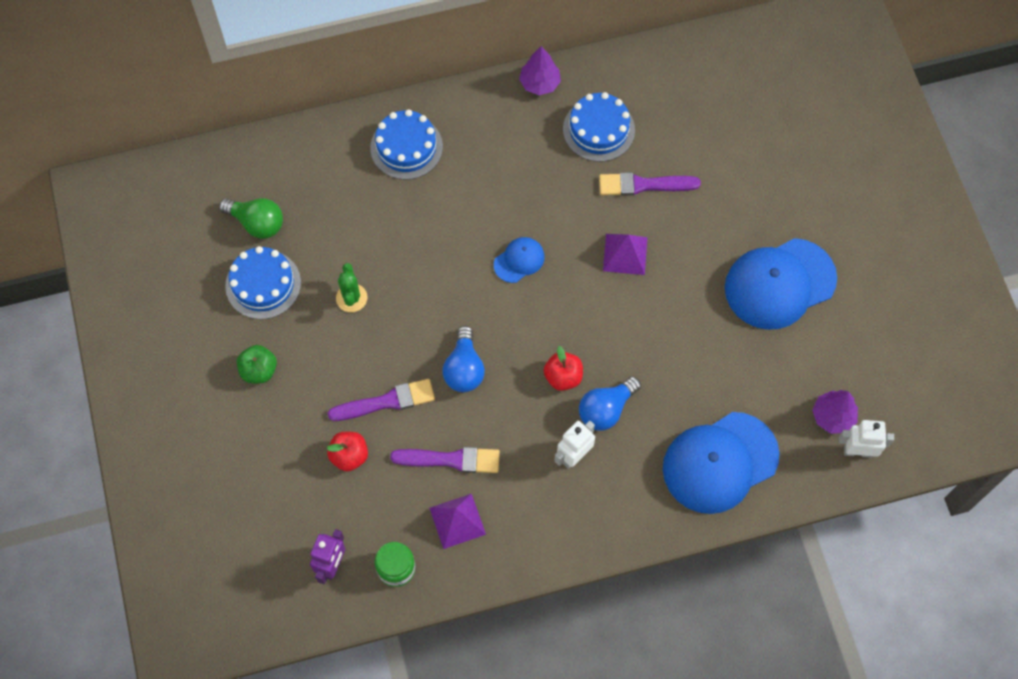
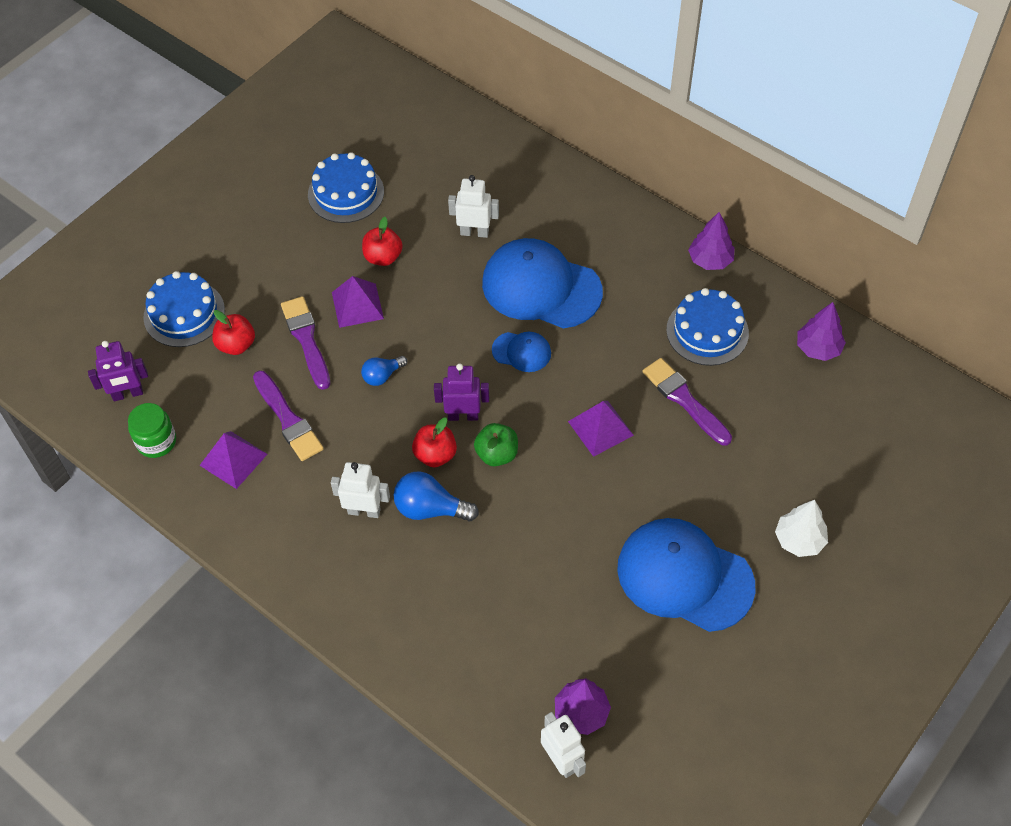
camera: 55 degrees right, 10 degrees down
(257, 223) = (397, 156): green light bulb -> none
(259, 370) = (266, 238): green apple -> green apple (497, 454)
(351, 298) = (383, 257): green cactus -> red apple
(382, 219) = (474, 232): none -> white robot
(383, 345) = (357, 305): none -> purple pyramid
(386, 402) = (306, 340): purple brush -> purple brush turned 150 degrees counterclockwise
(406, 147) = (557, 207): blue cake -> blue cake (184, 313)
(464, 369) = (382, 376): blue light bulb -> blue light bulb, size x0.63
(543, 336) = (463, 415): none -> purple robot
(667, 73) = (818, 348): none -> purple tree
(720, 462) = (451, 638): blue cap -> blue cap (541, 287)
(804, 196) = (799, 540): none -> white tree

